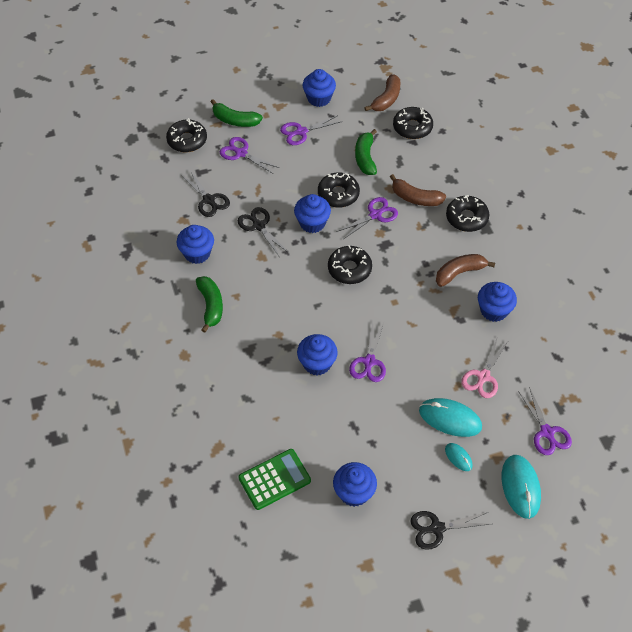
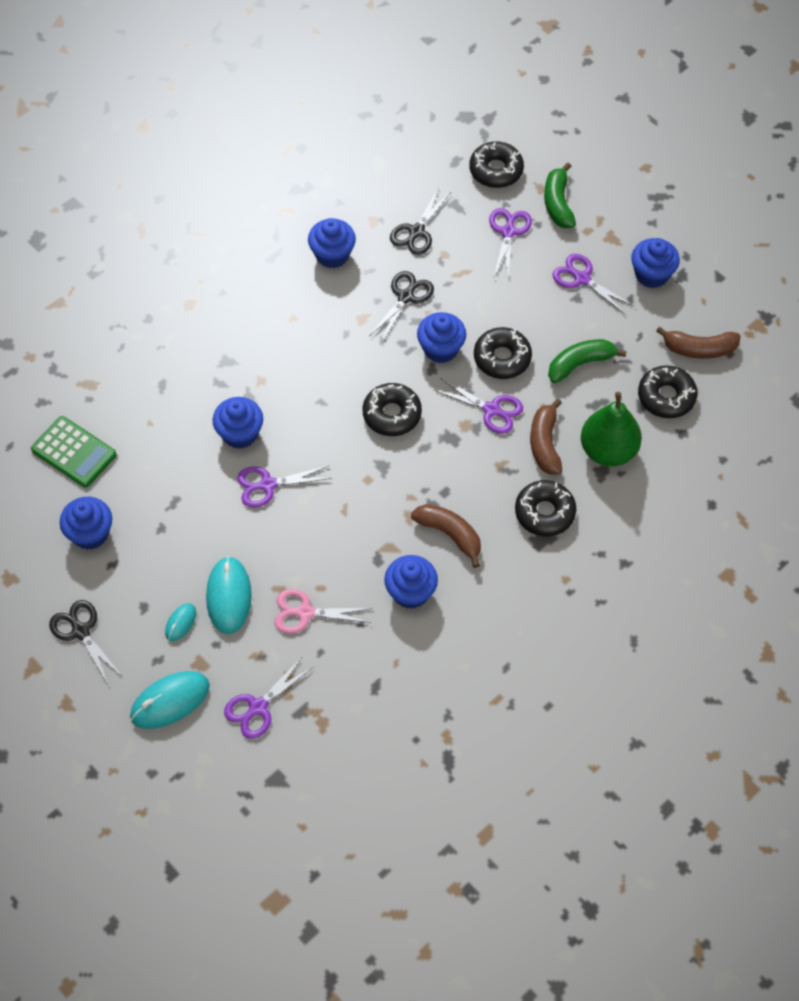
camera: 65 degrees right, 5 degrees up
(211, 306) = (266, 299): green banana -> none
(436, 169) = (608, 450): none -> green pear

